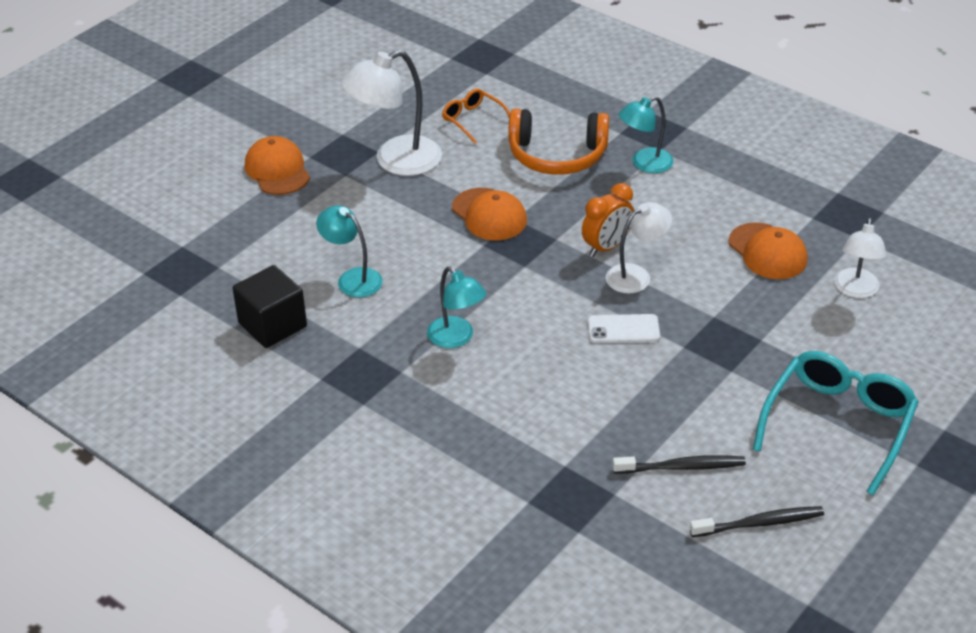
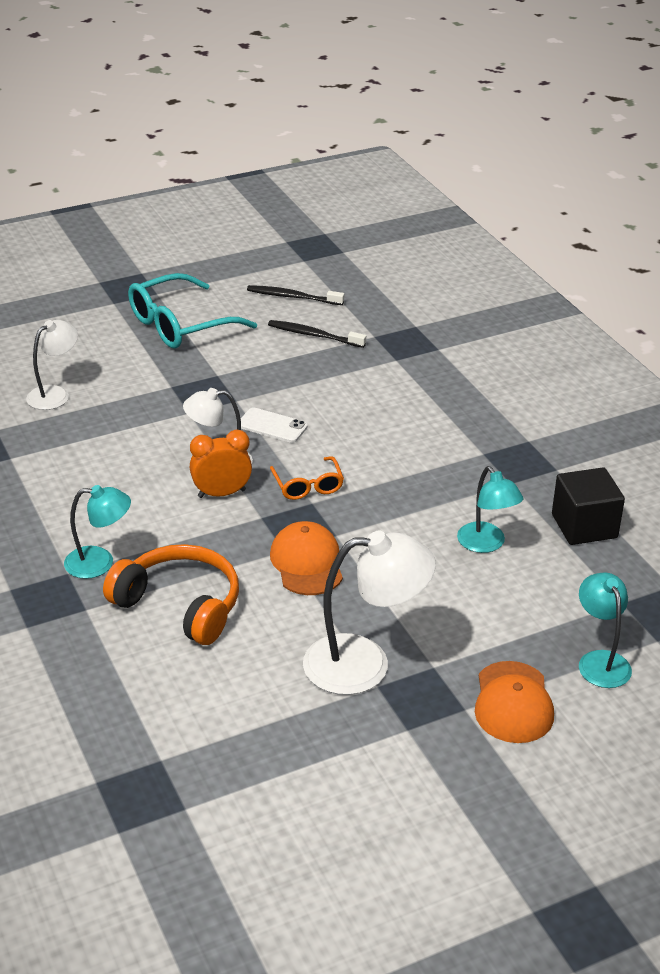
camera: 155 degrees left, 5 degrees down
(456, 338) = (419, 463): turquoise lamp -> turquoise lamp (600, 661)
(473, 120) = (235, 689): orange glasses -> orange glasses (308, 486)
(767, 252) = (86, 443): orange cap -> none

